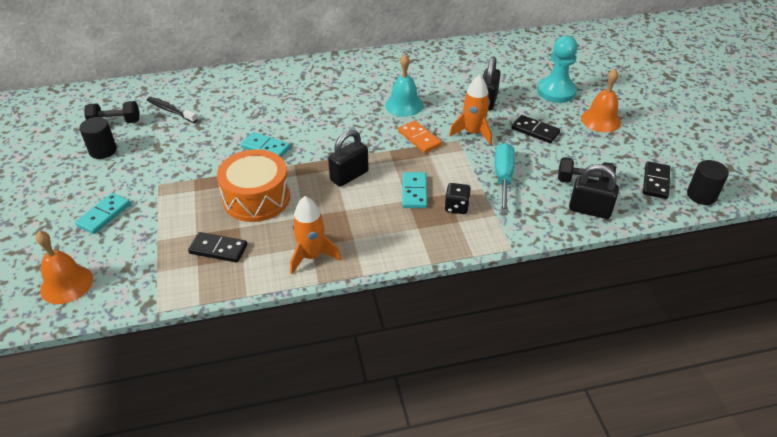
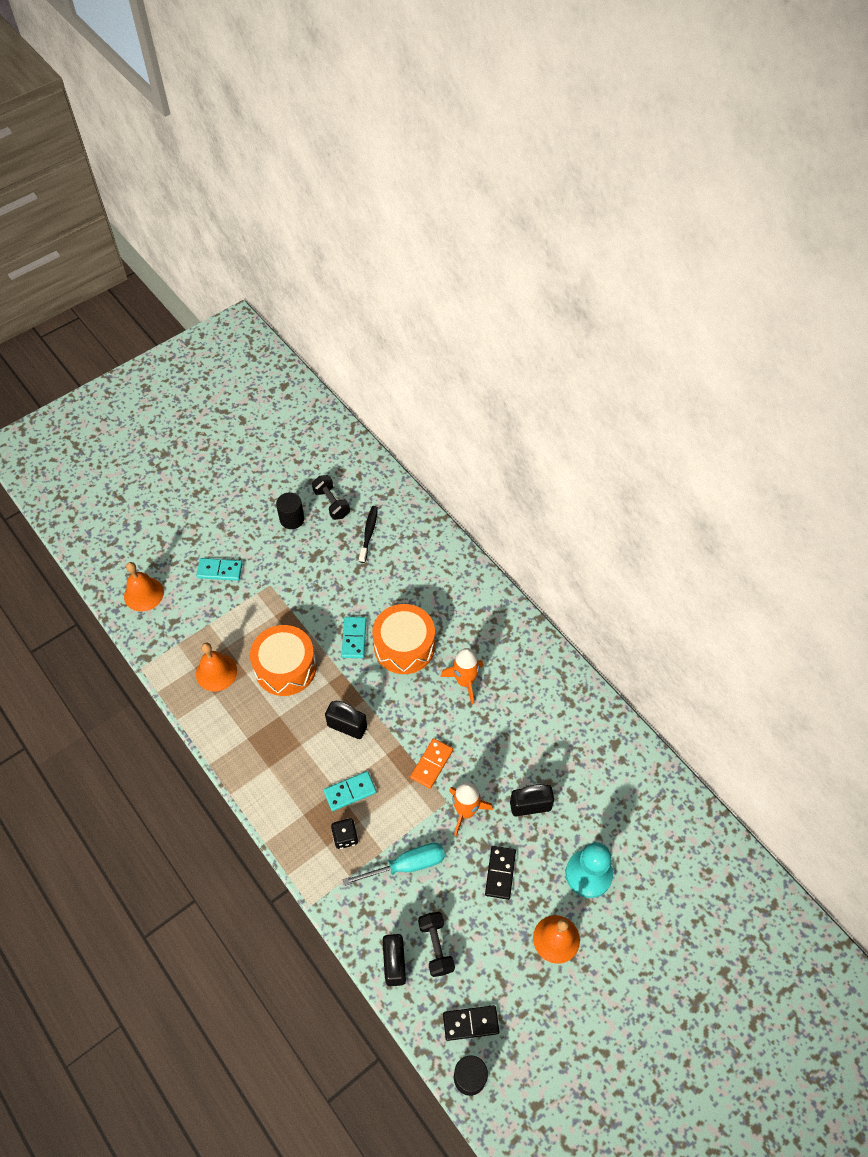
camera: 65 degrees right, 15 degrees up
(218, 249) = (216, 672): black domino -> orange bell
(299, 122) = (404, 646): none -> orange drum
(312, 256) = (236, 745): orange rocket -> orange rocket (465, 681)
(404, 105) = (480, 726): turquoise bell -> none

